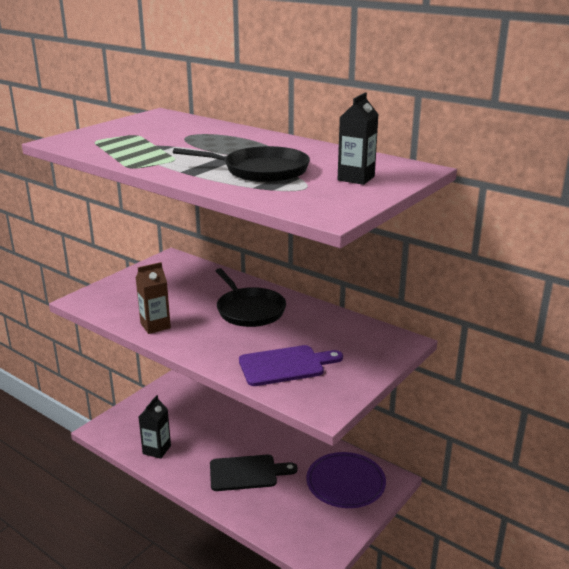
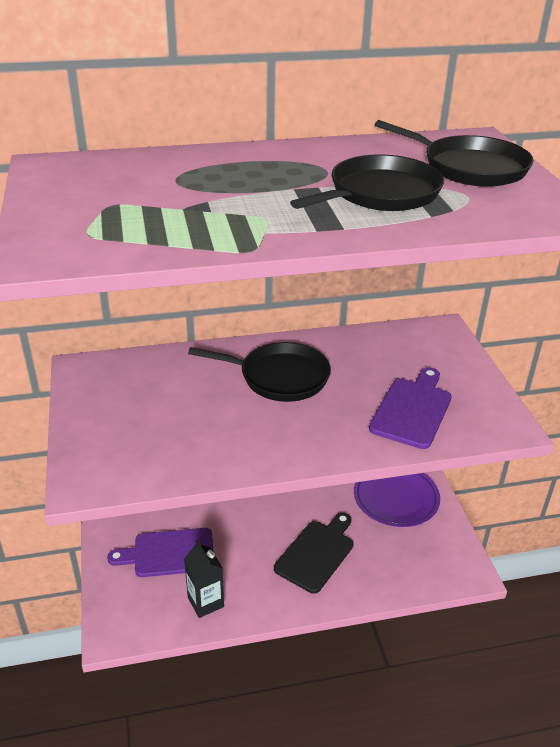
camera: 50 degrees left, 10 degrees up
(155, 326) = (228, 454): brown carton -> none
(177, 416) = (169, 553): none -> purple cutting board
(356, 178) = (469, 167): black carton -> black pan

